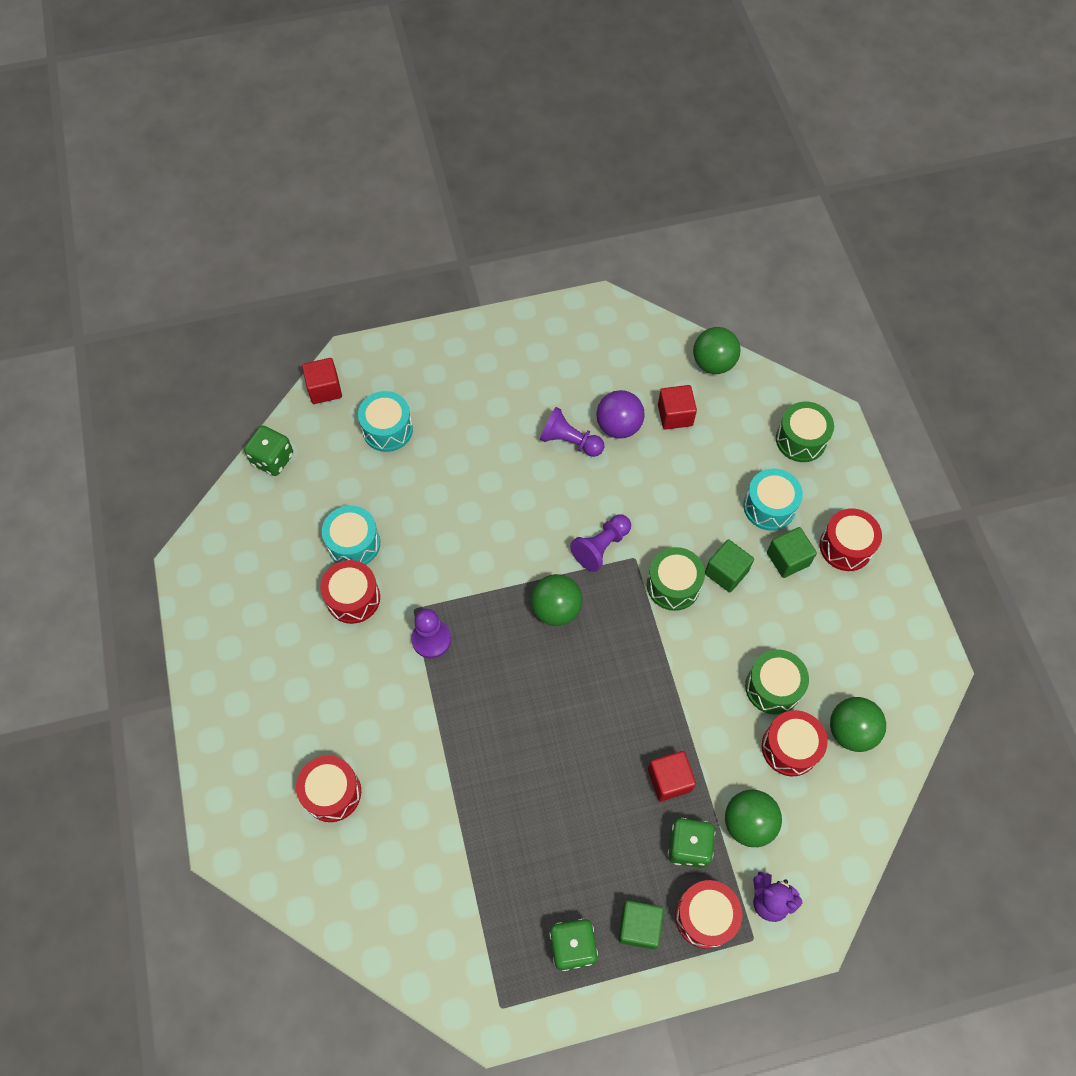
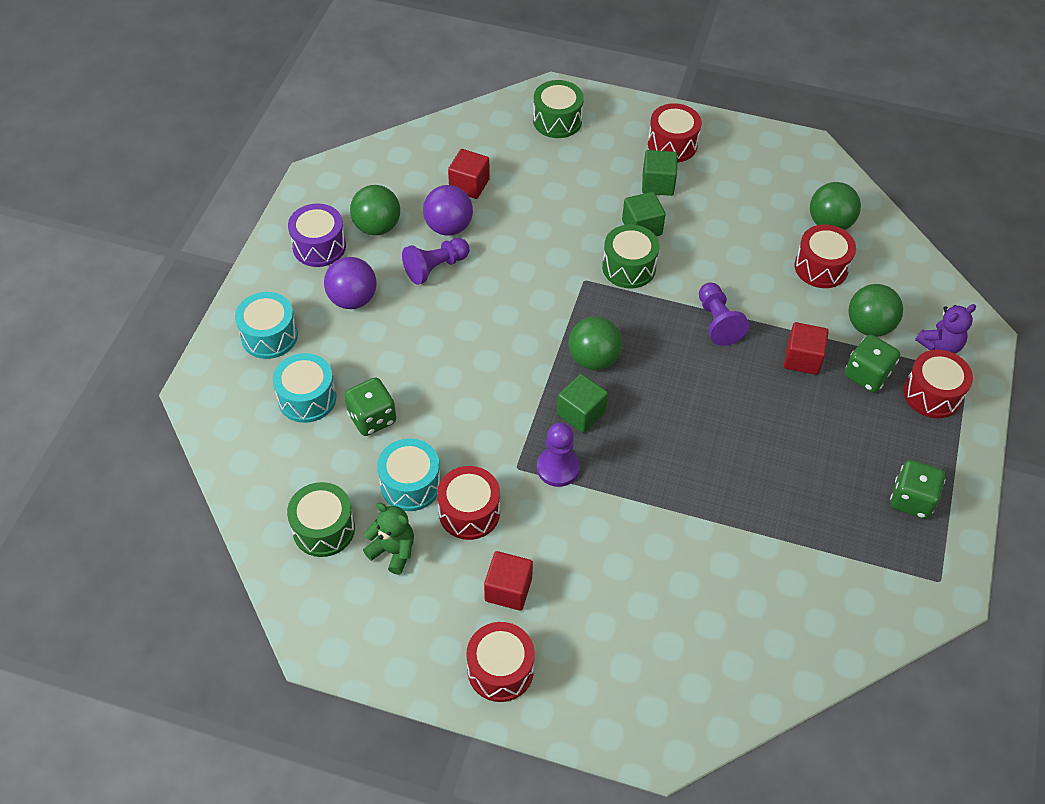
camera: 60 degrees left, 10 degrees down
(272, 459) = (259, 512): green dice -> green dice (372, 418)
(290, 565) = (393, 551): none -> green teddy bear
(324, 389) = (215, 429): red cube -> red cube (508, 589)
(332, 792) = (662, 624): red drum -> red drum (500, 670)
(498, 403) = (352, 299): none -> purple ball
(534, 350) = (319, 246): none -> purple drum
(601, 547) = (557, 297): purple pawn -> purple pawn (717, 322)
(639, 926) = (918, 444): green cube -> green cube (581, 413)
(713, 363) = (440, 136): green ball -> green ball (377, 227)
(769, 507) = (602, 171): turquoise drum -> turquoise drum (269, 336)
(773, 687) = (763, 251): green drum -> green drum (323, 529)

